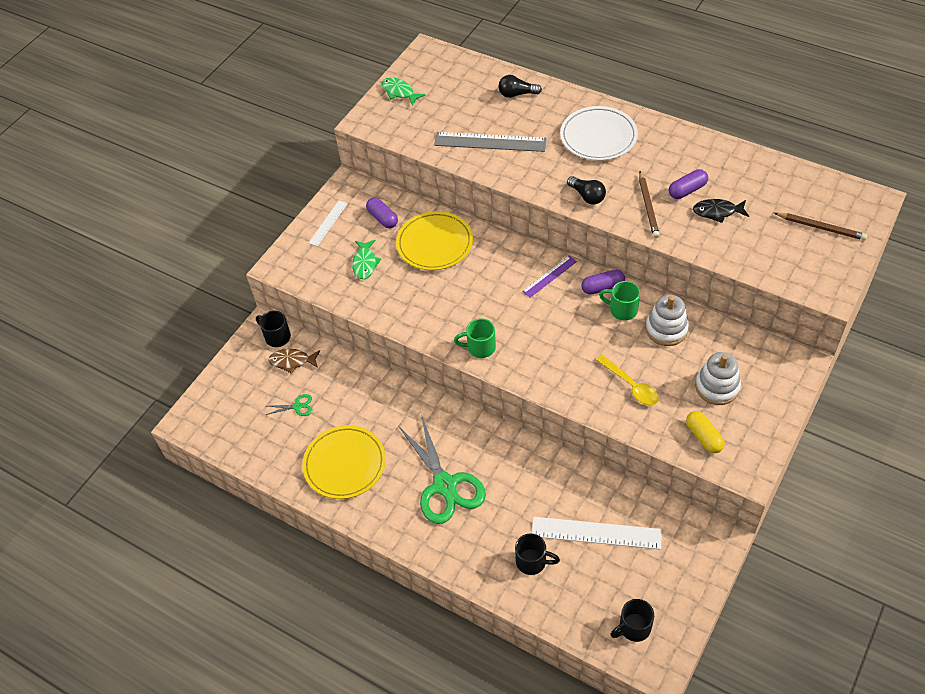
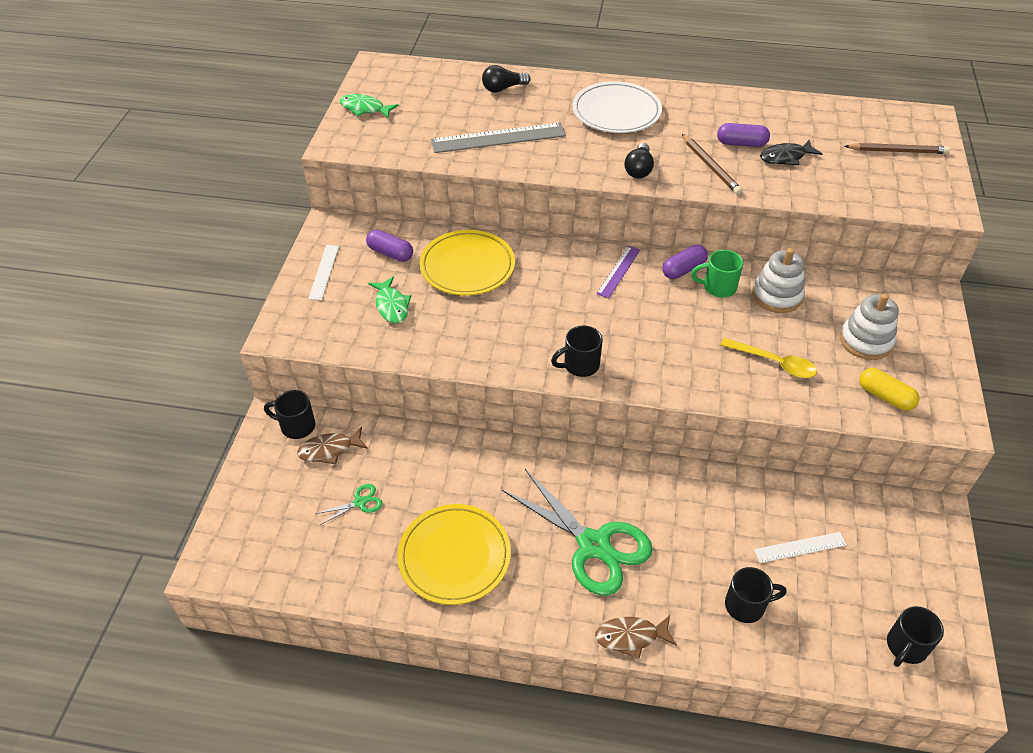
camera: 25 degrees left, 5 degrees down
(439, 557) = (630, 637): none -> brown fish
(480, 347) = (580, 365): green mug -> black mug
(587, 196) = (638, 169): black light bulb -> black light bulb turned 75 degrees clockwise
(596, 533) = (800, 547): white ruler -> white ruler, size x0.57
(687, 190) = (741, 143): purple capsule -> purple capsule turned 60 degrees clockwise

